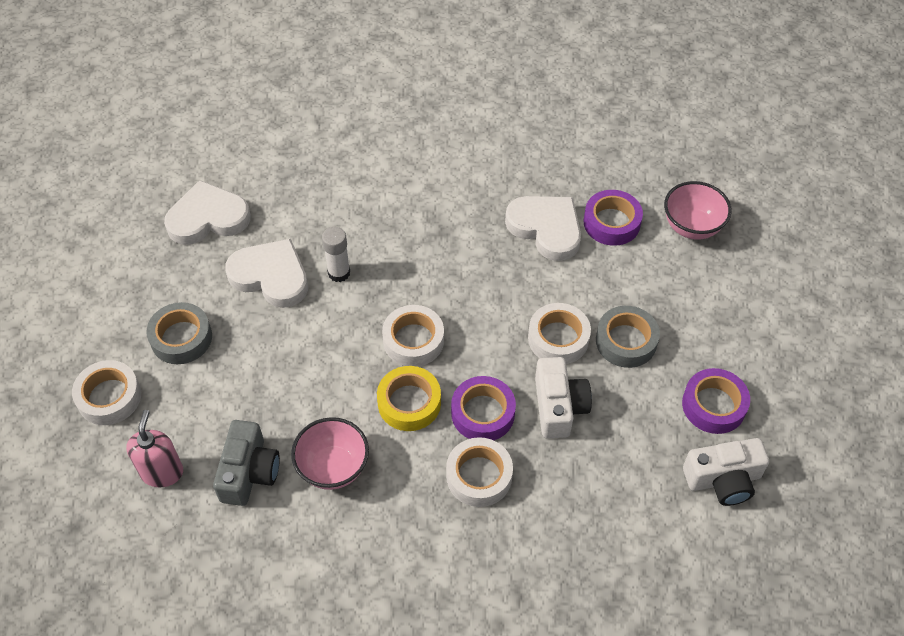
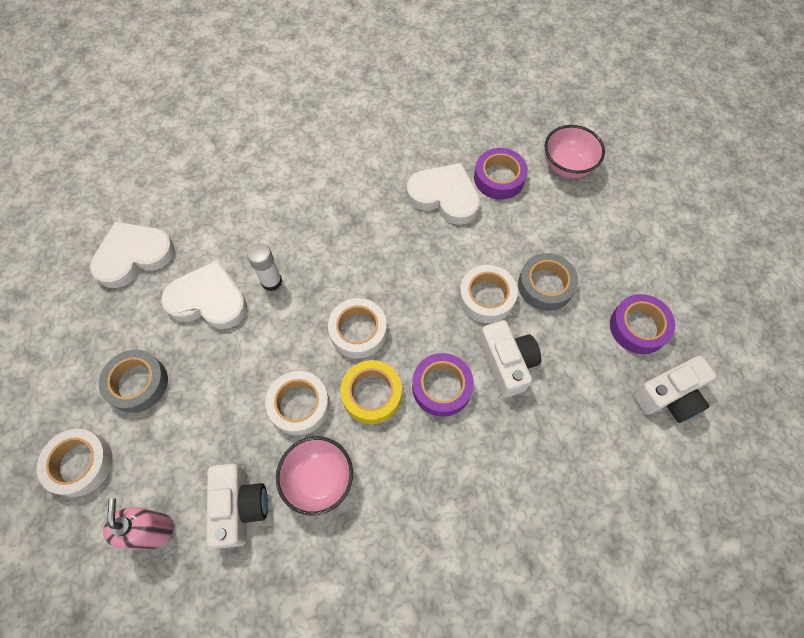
camera: 15 degrees left, 10 degrees up
(249, 472) = (239, 506): grey camera -> white camera
(479, 476) = (456, 451): white tape -> white tape (299, 405)

